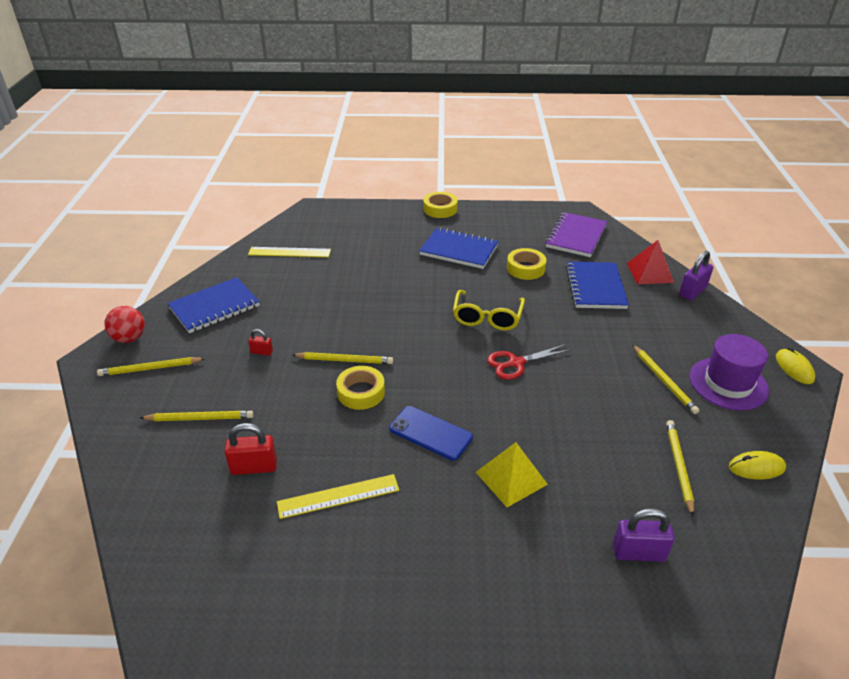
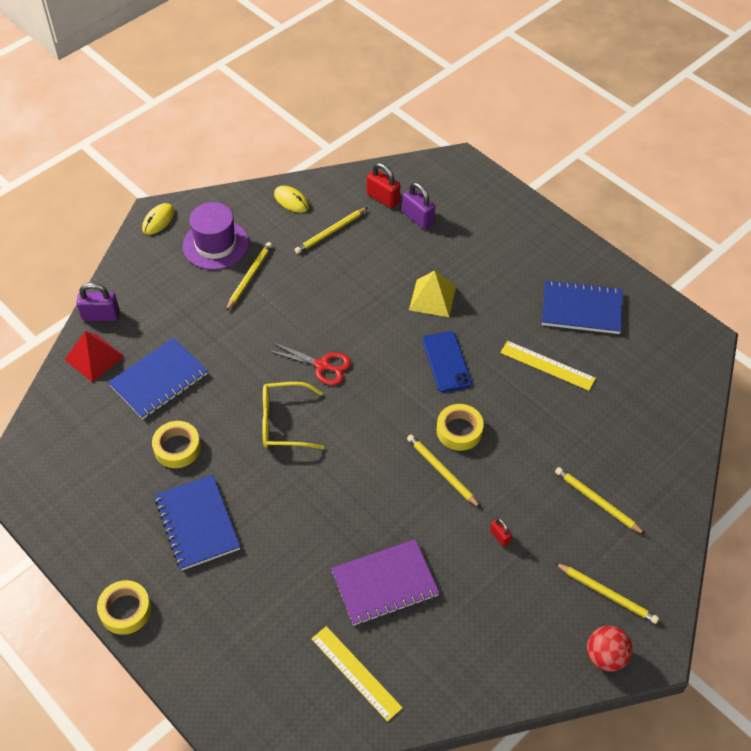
camera: 135 degrees left, 15 degrees up
(214, 307) = (499, 638): blue notebook -> blue notebook (581, 309)
(254, 467) = (585, 427): red padlock -> red padlock (383, 198)
(487, 317) = (284, 422): yellow glasses -> yellow glasses turned 150 degrees counterclockwise
(576, 236) = (74, 447): purple notebook -> purple notebook (384, 584)

